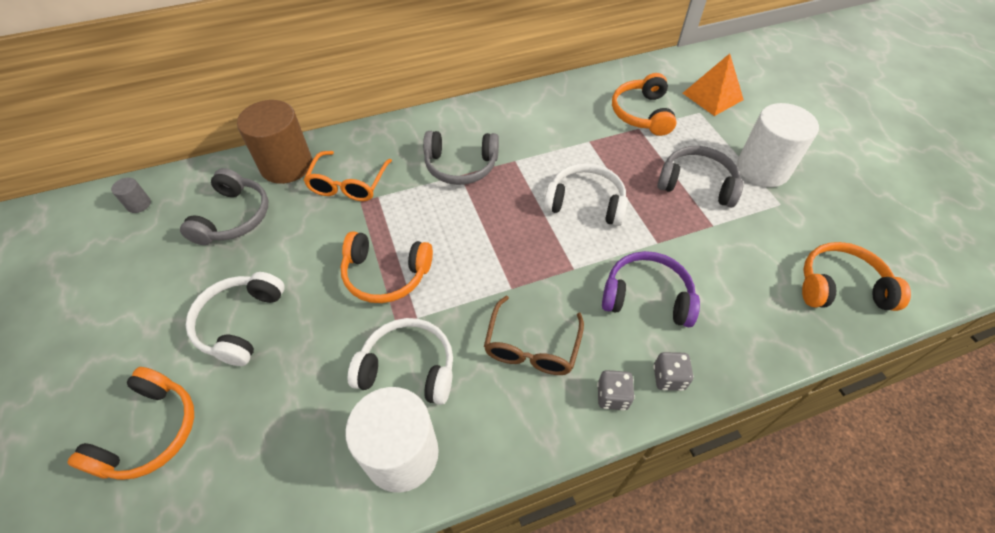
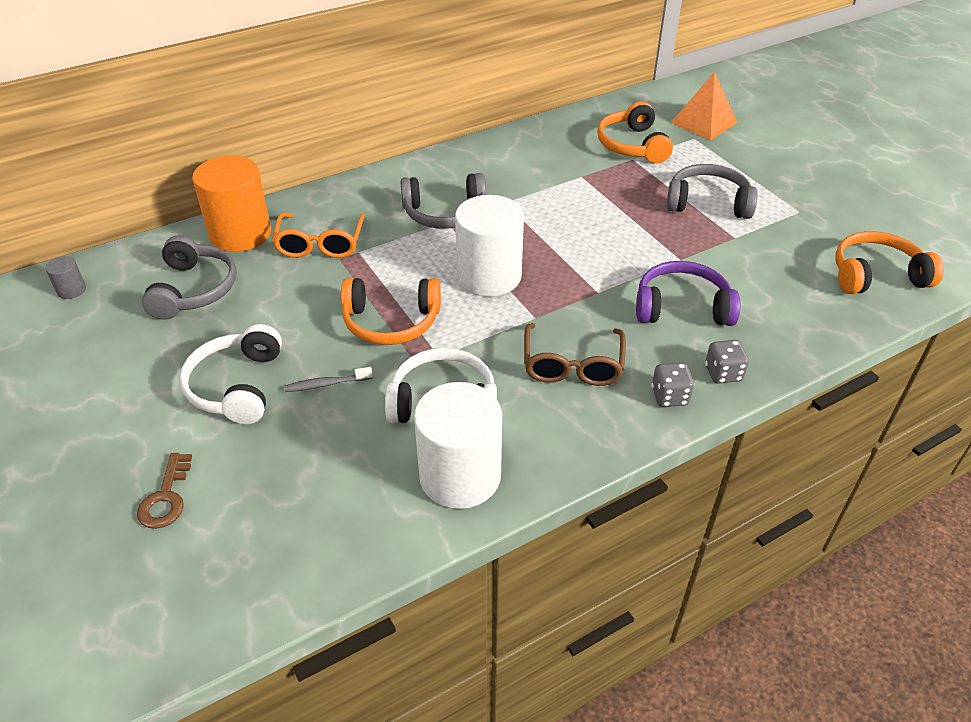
camera: 10 degrees left, 10 degrees down
(150, 432) = (166, 497): orange headphones -> brown key
(286, 165) = (240, 234): brown cylinder -> orange cylinder
(314, 333) = (326, 384): none -> grey toothbrush
(585, 202) = (593, 232): white headphones -> none
(762, 169) = (773, 182): white cylinder -> white cylinder (489, 276)

